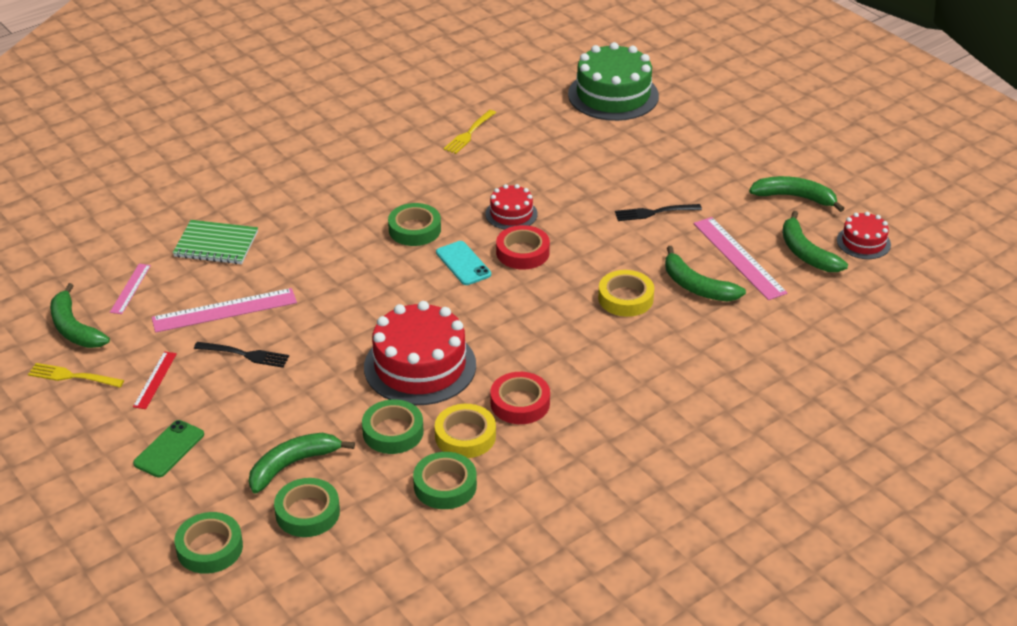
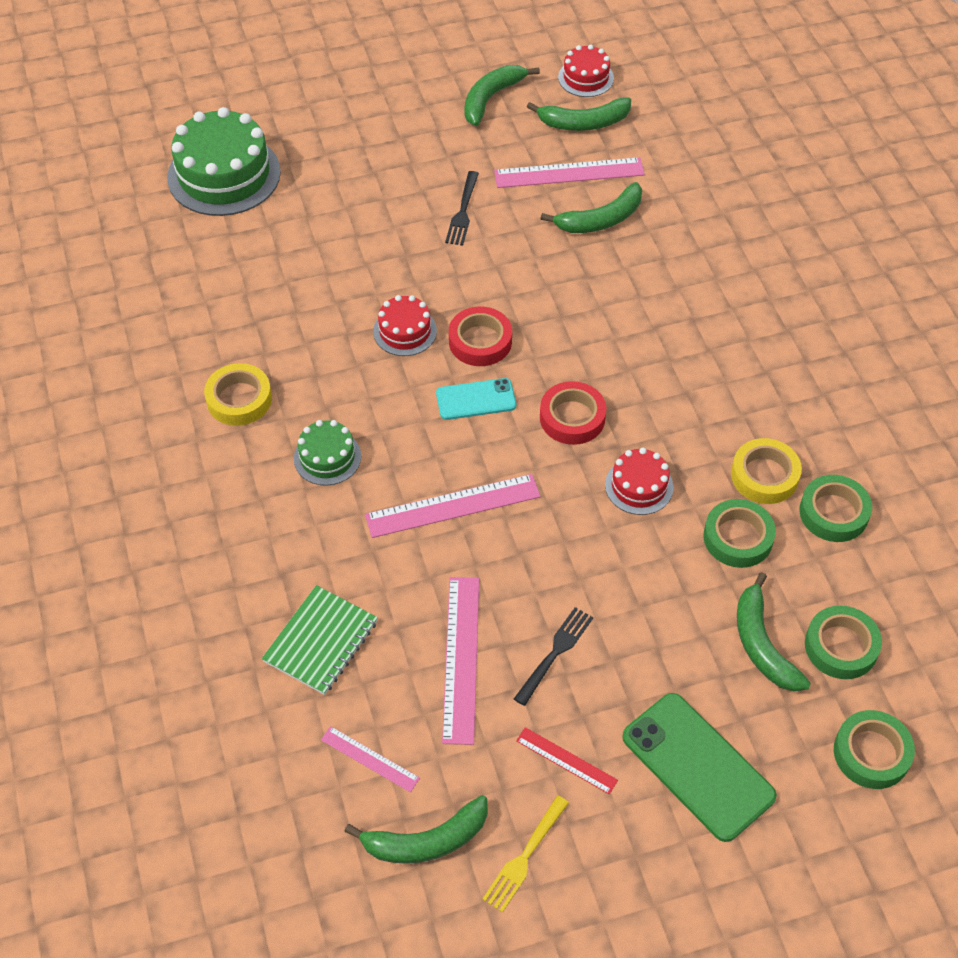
camera: 70 degrees left, 15 degrees up
(169, 449) = (698, 766): green phone -> green phone, size x1.69
(357, 275) = (453, 506): none -> pink ruler
(373, 208) = (327, 457): none -> green cake
(414, 229) = (390, 428): green tape -> none
(420, 366) = (639, 486): red cake -> red cake, size x0.52
(469, 133) = (224, 324): yellow fork -> none
(520, 403) = (729, 415): red tape -> red tape (572, 418)
(625, 298) = (596, 280): yellow tape -> yellow tape (239, 399)

